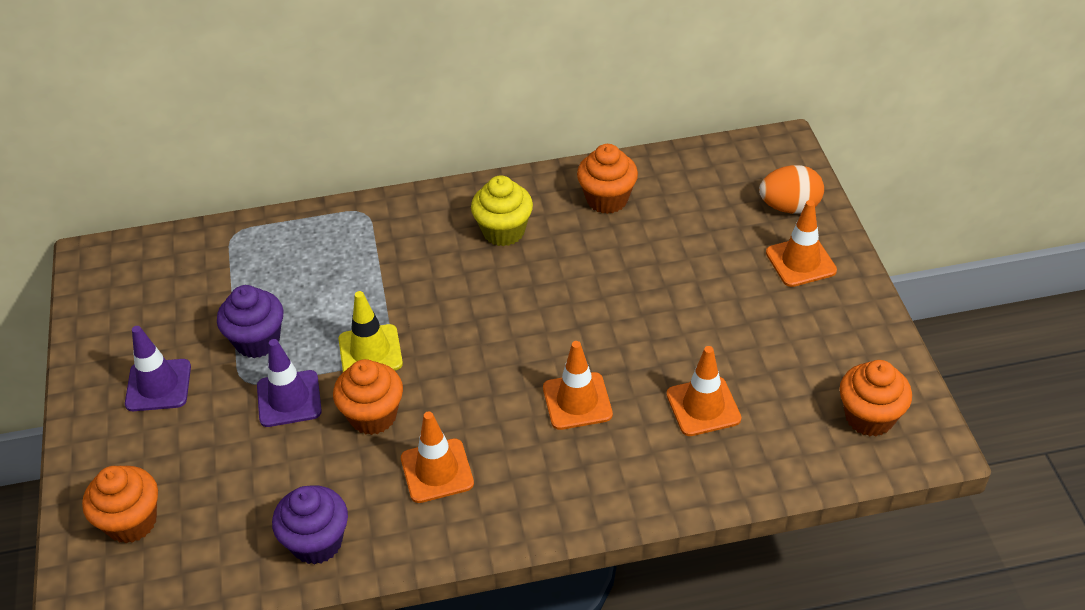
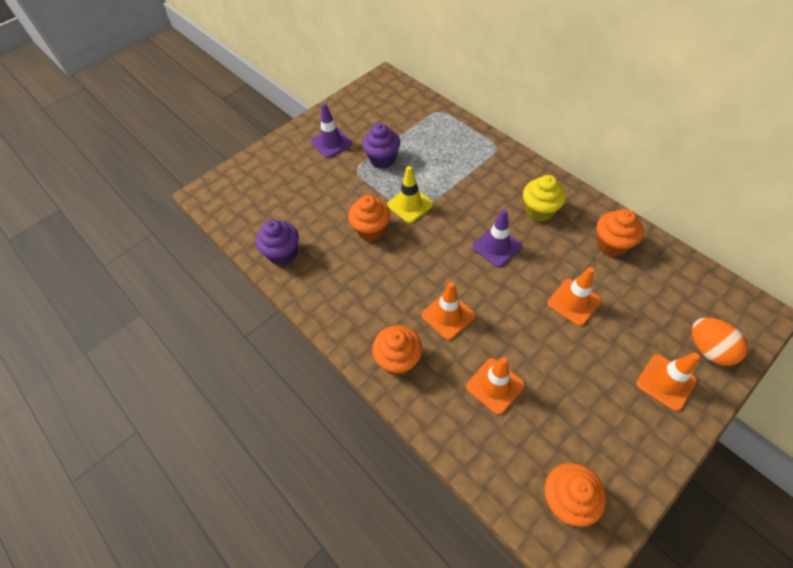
camera: 60 degrees right, 10 degrees up
(131, 522) = (254, 181): orange cupcake -> orange cupcake (398, 360)
(289, 399) = (357, 192): purple traffic cone -> purple traffic cone (496, 246)
(437, 471) = (356, 277): orange traffic cone -> orange traffic cone (574, 302)

